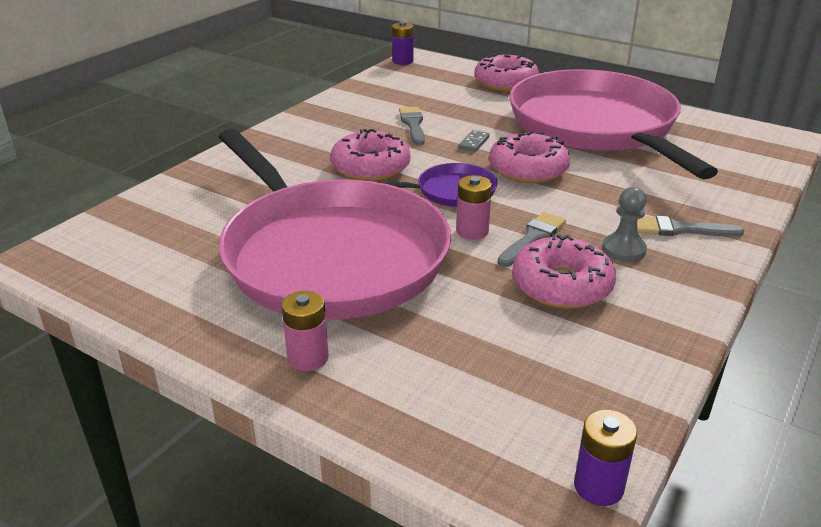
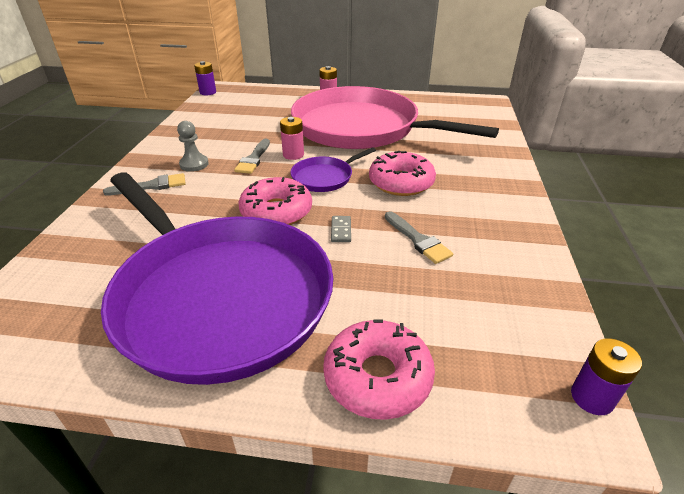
camera: 155 degrees right, 5 degrees up
(561, 285) = (230, 139): pink donut -> none
(596, 126) = (219, 296): pink pan -> purple pan

